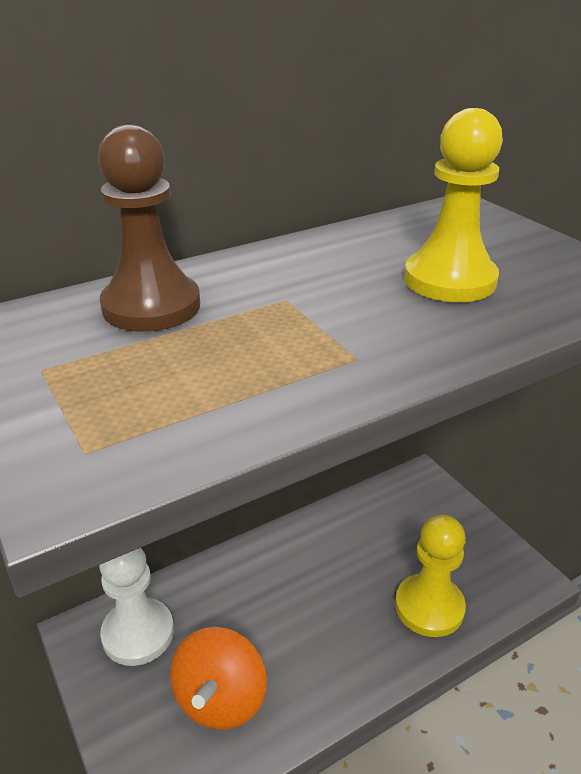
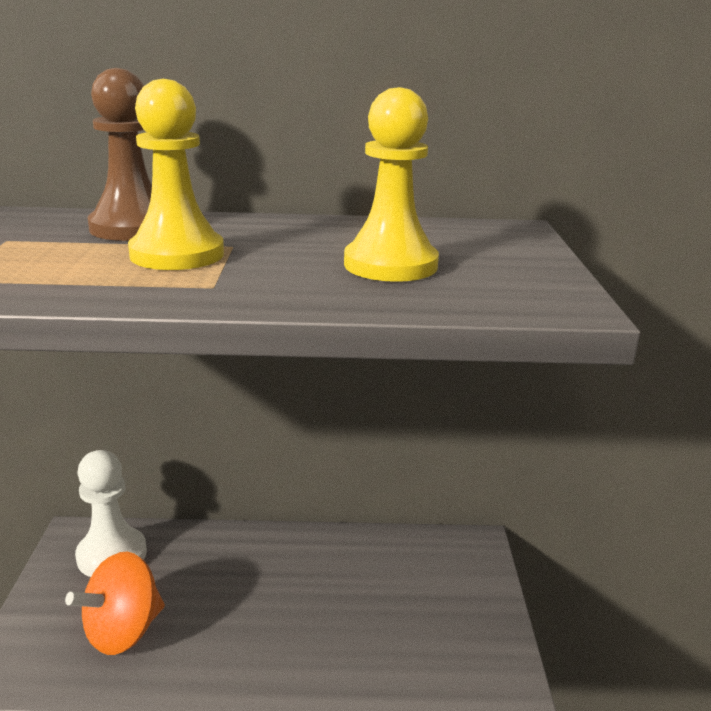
camera: 30 degrees right, 10 degrees down
(429, 607) = (371, 654): yellow pawn -> yellow pawn (177, 254)

